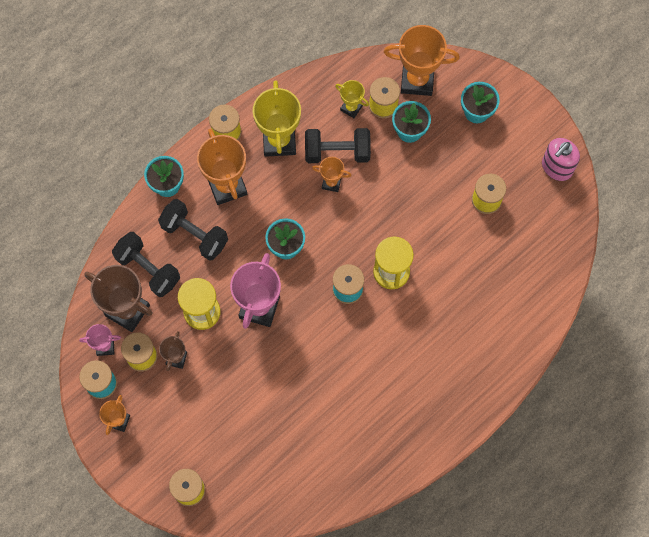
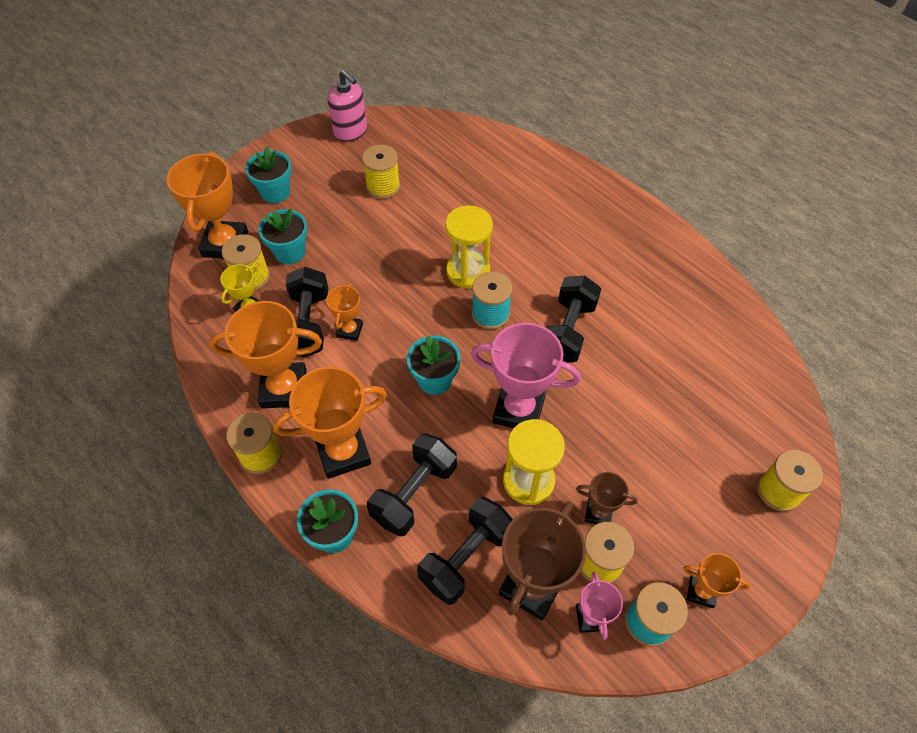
camera: 90 degrees left, 15 degrees down
(279, 141) = (284, 389): yellow trophy -> orange trophy
(331, 349) = (567, 331): none -> black dumbbell

